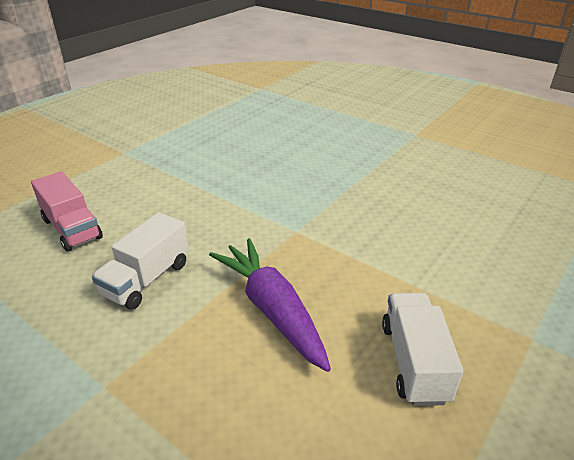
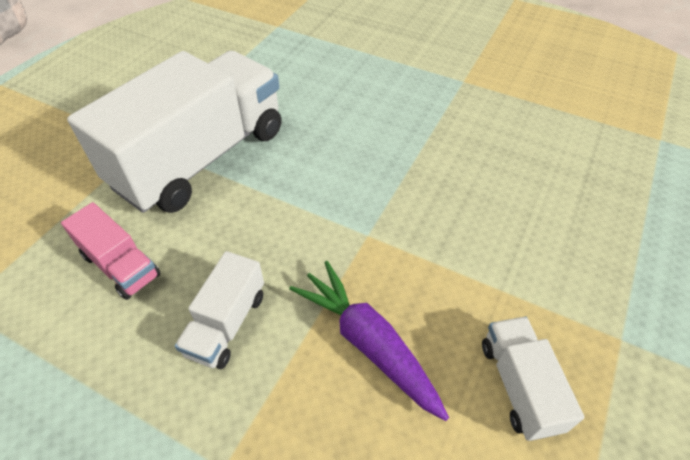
camera: 10 degrees left, 15 degrees up
(166, 165) = (201, 158): none -> white truck

